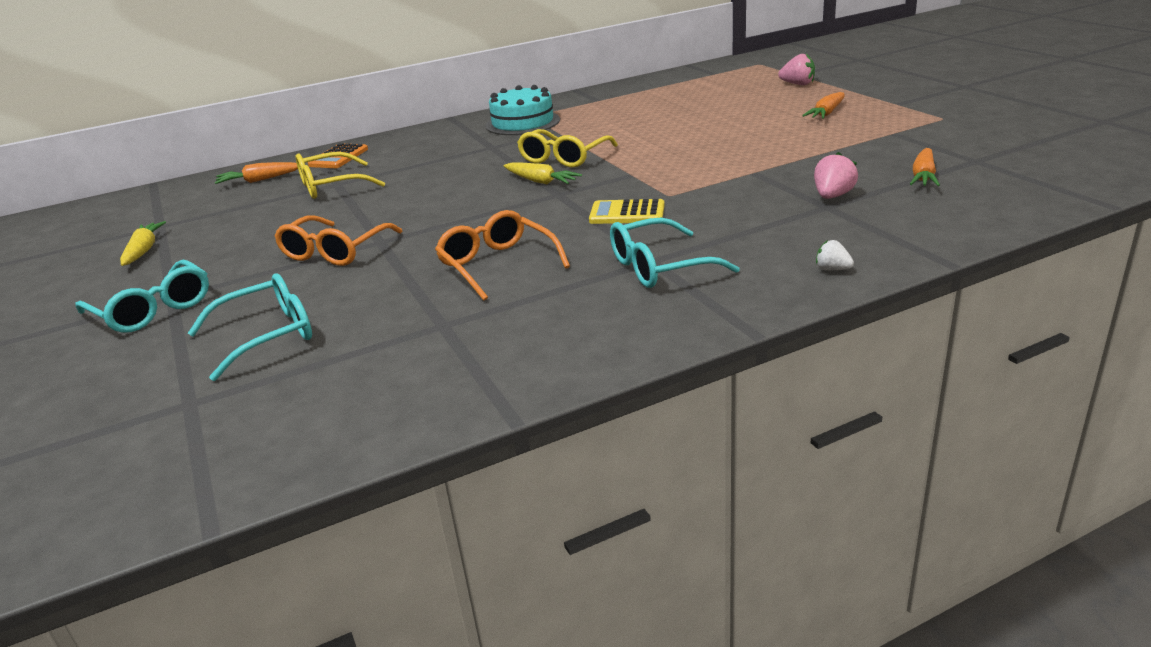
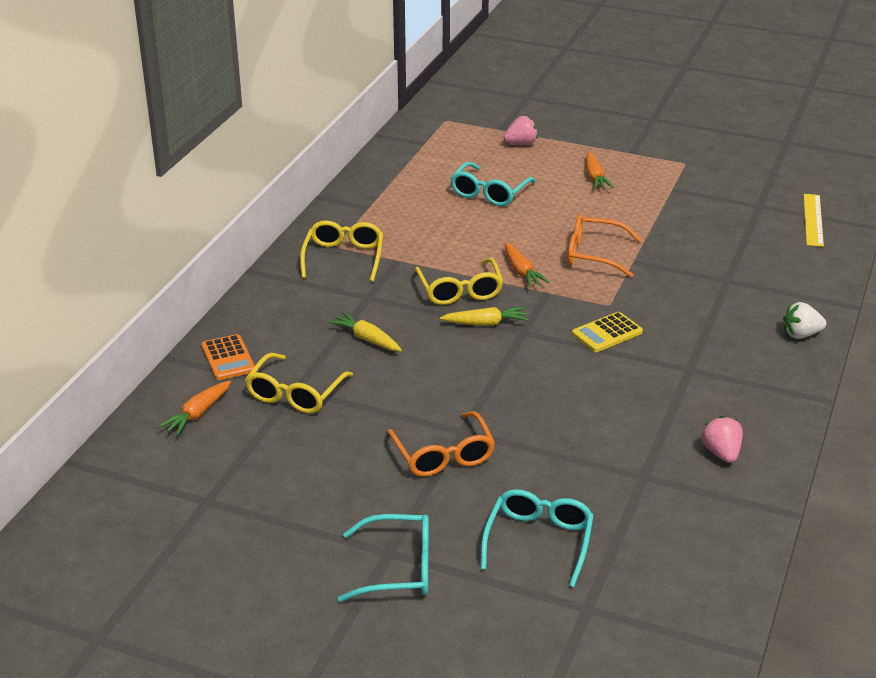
camera: 45 degrees left, 5 degrees up
(144, 250) = (254, 528): yellow carrot -> yellow carrot (366, 339)
(497, 265) = (593, 414): orange glasses -> orange glasses (594, 254)
(522, 123) = (343, 257): turquoise cake -> yellow glasses
(659, 267) = (702, 373): turquoise glasses -> turquoise glasses (489, 193)
(832, 196) = (718, 269): pink strawberry -> pink strawberry (721, 453)
(832, 269) = (801, 334): white strawberry -> white strawberry, size x1.62
(923, 176) = (747, 232): orange carrot -> orange carrot (522, 272)
(1028, 183) = (813, 220): none -> yellow ruler

